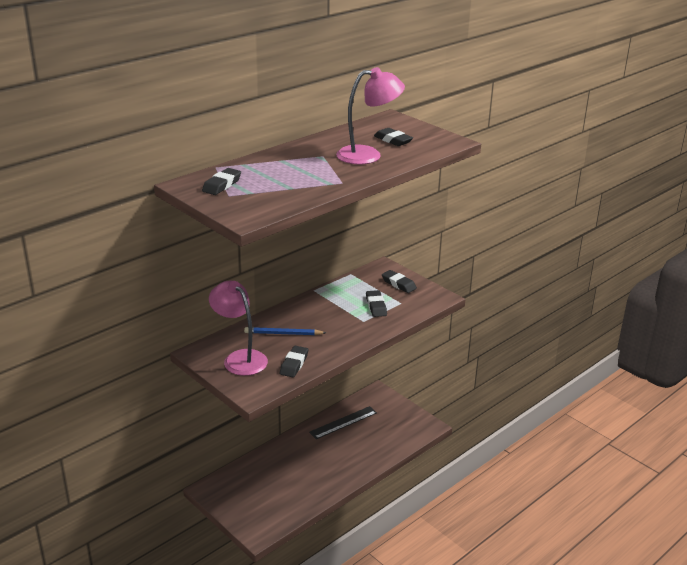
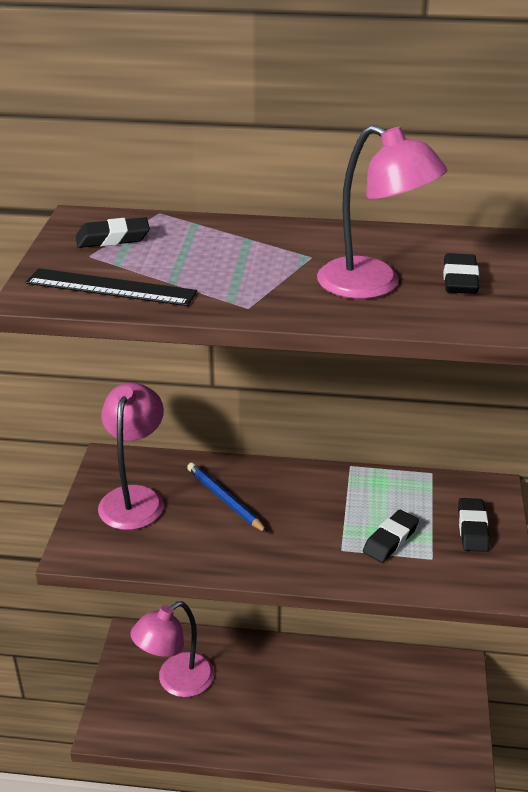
camera: 50 degrees right, 5 degrees up
(262, 489) = (176, 682): none -> pink lamp
(294, 364) = (172, 548): black eraser -> none
(343, 422) = (365, 674): black ruler -> black ruler (110, 288)

